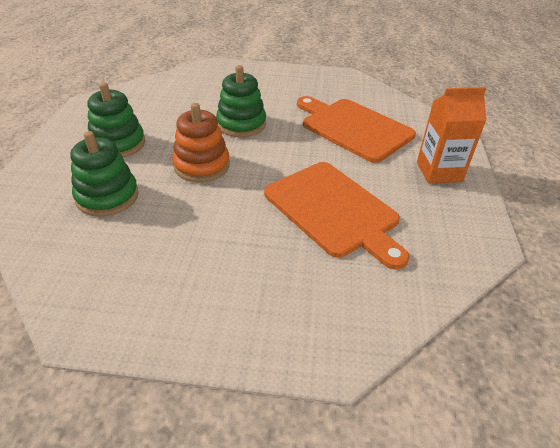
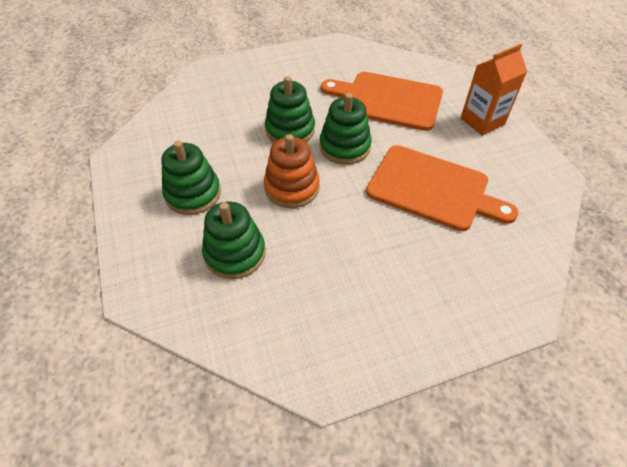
camera: 25 degrees left, 10 degrees up
(278, 150) = (345, 147): none -> green stacking toy

